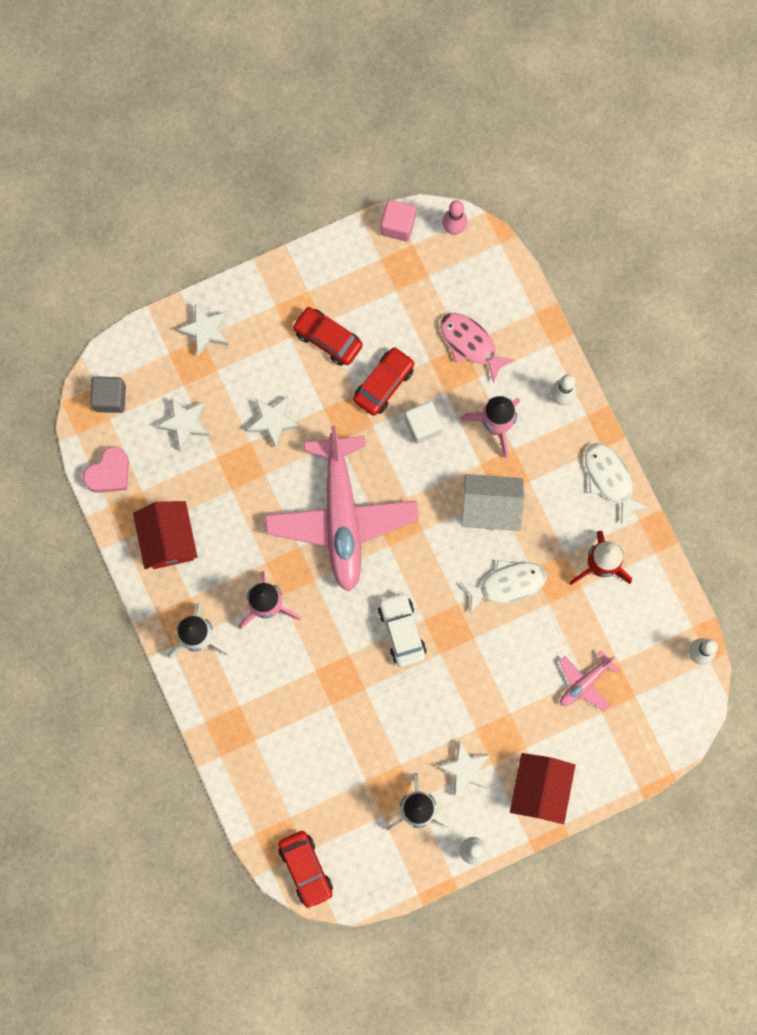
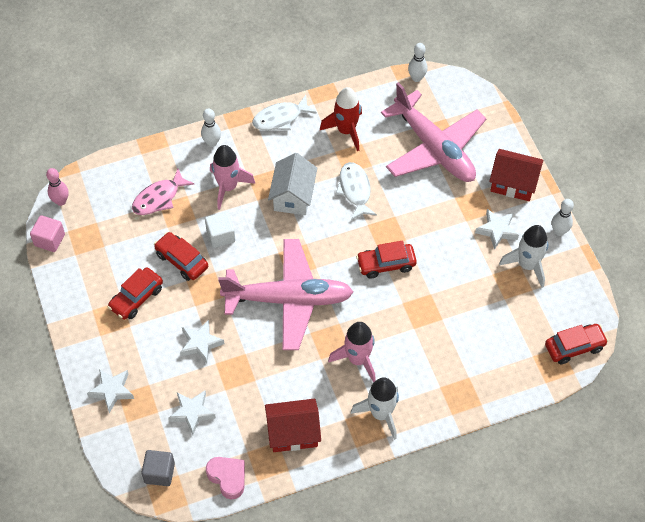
camera: 85 degrees left, 20 degrees down
(401, 631) = (386, 264): white car -> red car
(584, 683) = (434, 148): pink plane -> pink plane, size x2.31

